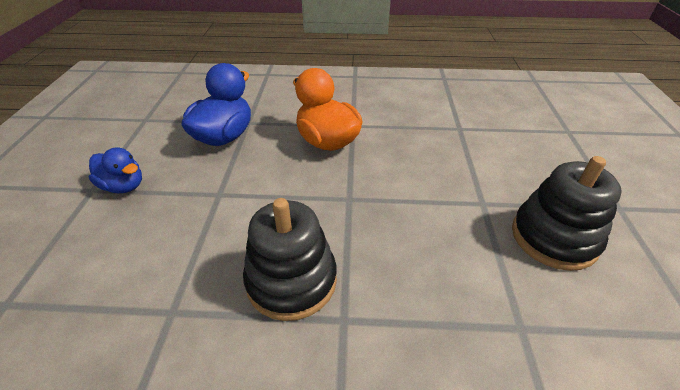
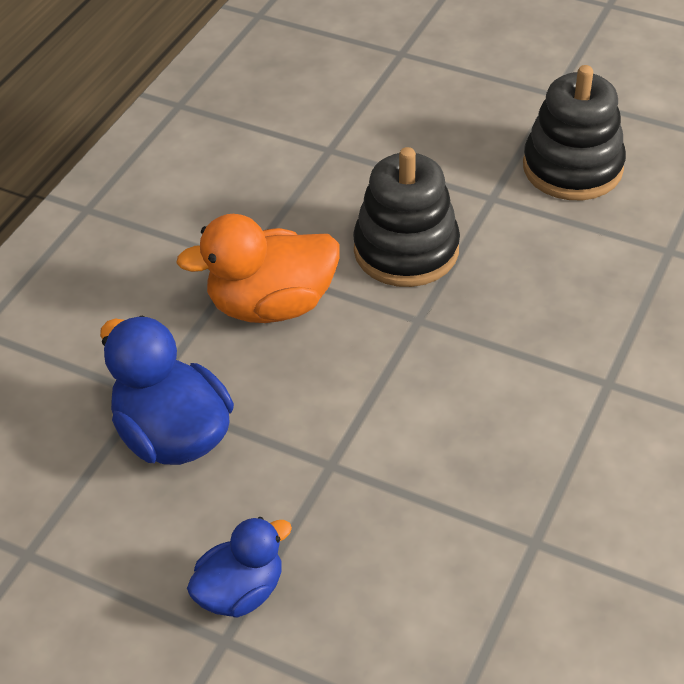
camera: 65 degrees left, 5 degrees up
(291, 280) = (535, 415): black stacking toy -> black stacking toy (406, 250)

